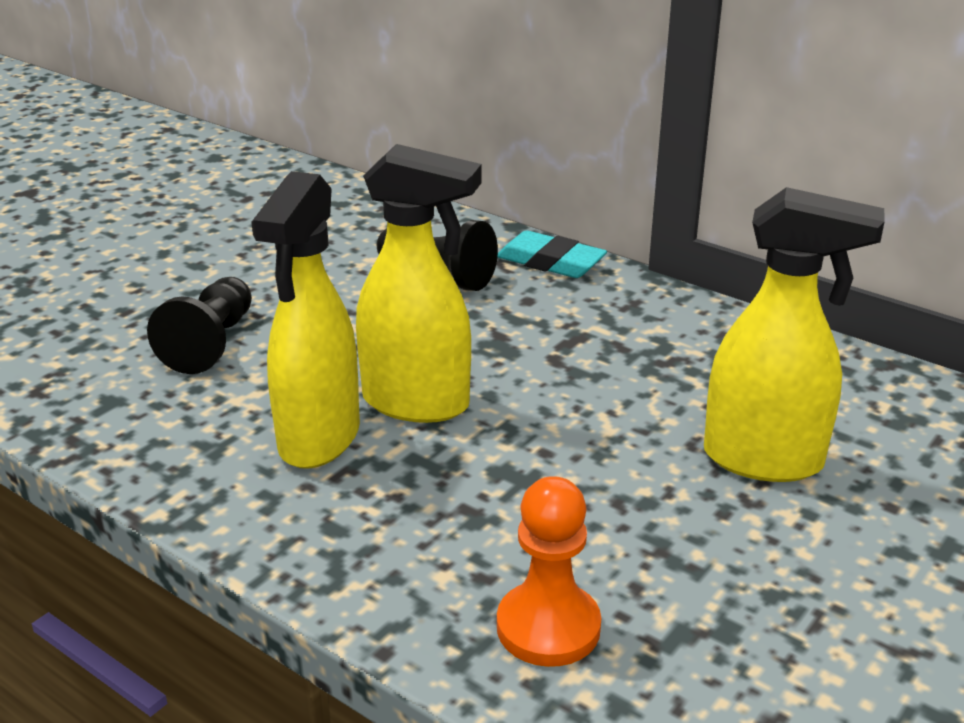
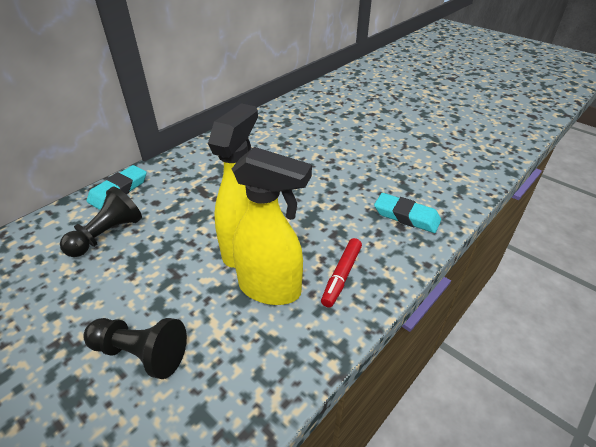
camera: 85 degrees left, 10 degrees up
(348, 520) = (341, 276): none -> red marker
(548, 627) = (406, 216): orange pawn -> turquoise eraser
(764, 460) = (307, 153): yellow spray bottle -> none

